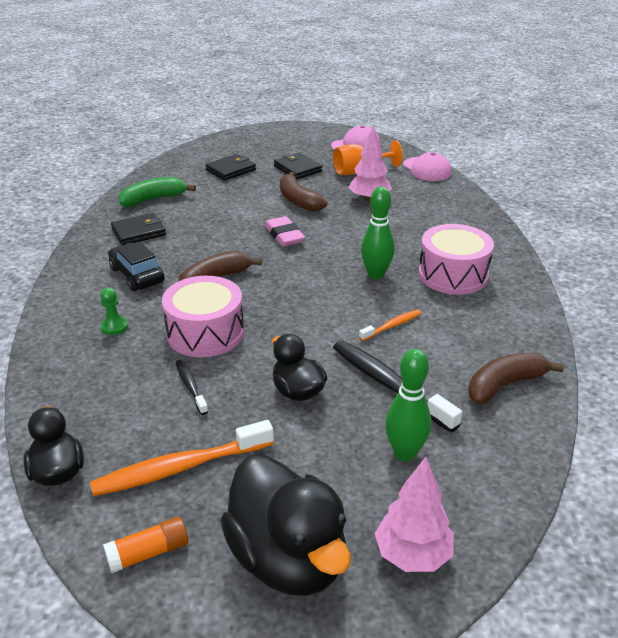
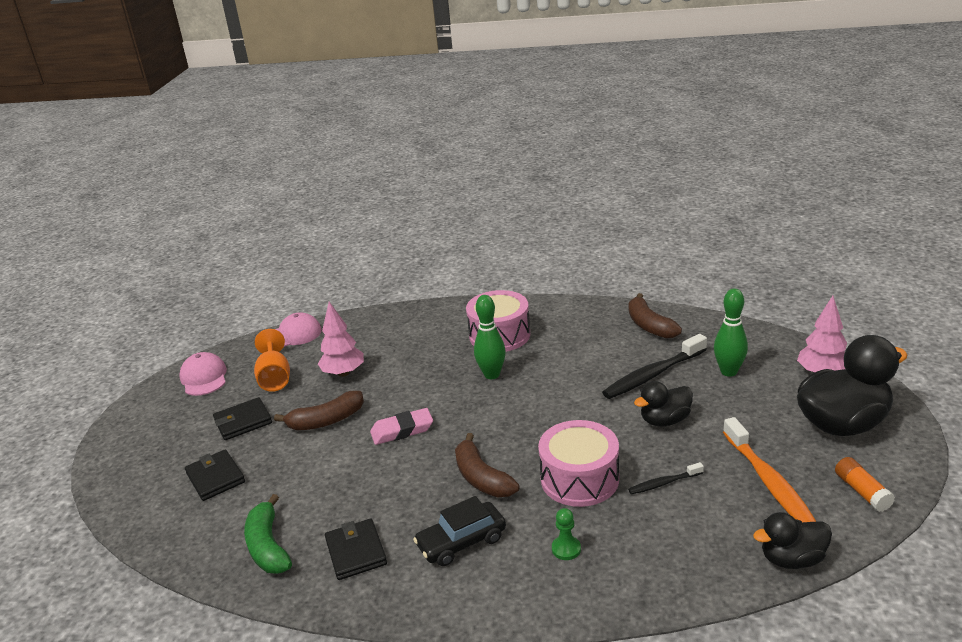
camera: 80 degrees left, 5 degrees down
(392, 326) = (573, 370): orange toothbrush -> none

